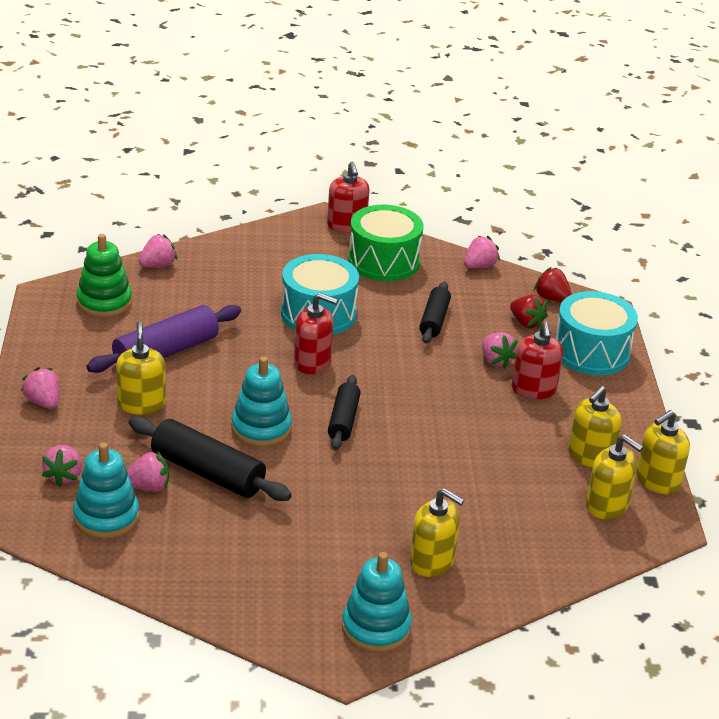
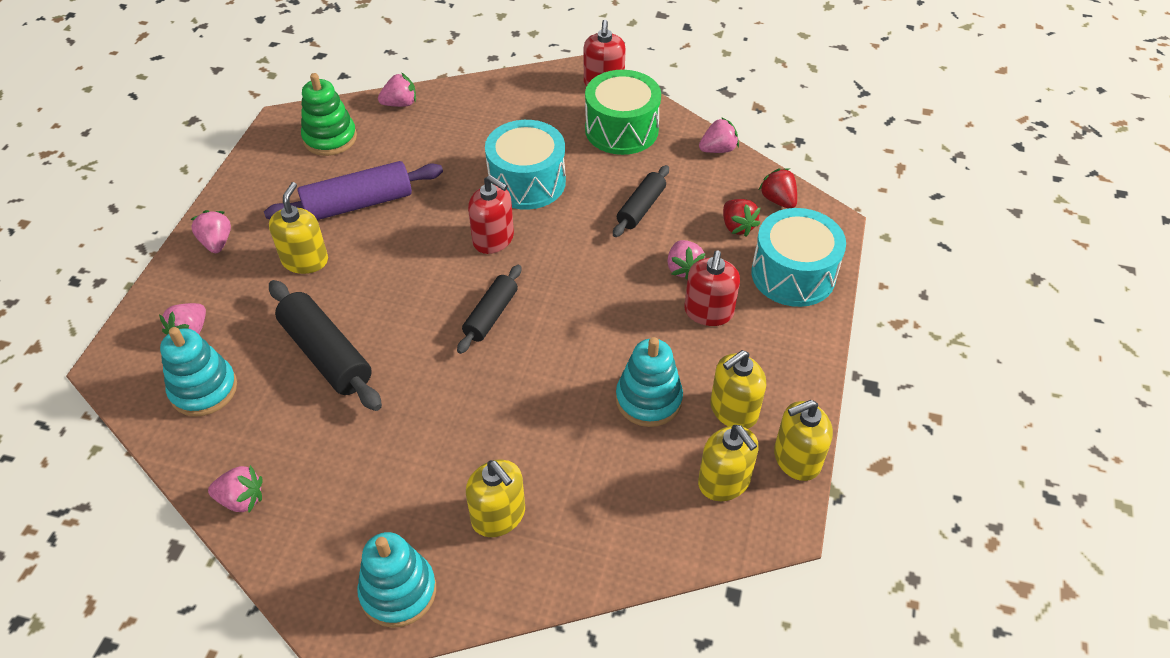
camera: 20 degrees right, 15 degrees up
(148, 487) = (261, 361): pink strawberry -> pink strawberry (241, 499)
(261, 428) = (404, 310): turquoise stacking toy -> turquoise stacking toy (648, 399)

